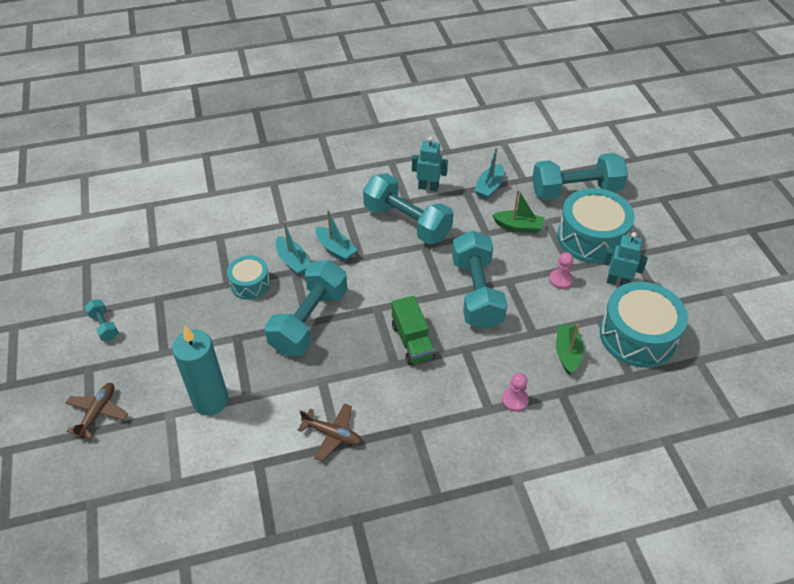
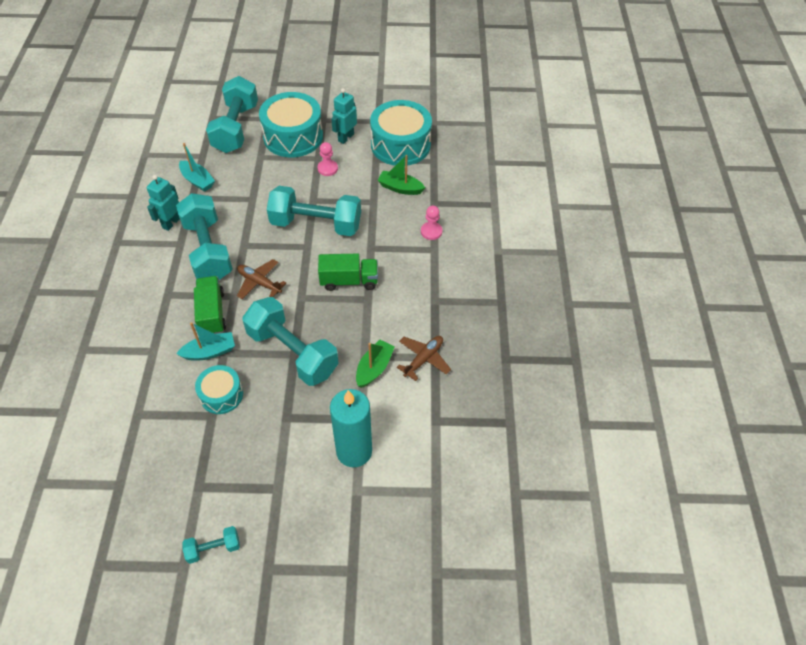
camera: 75 degrees left, 5 degrees up
(98, 413) = (331, 561): brown plane -> brown plane (259, 283)
(335, 249) = (212, 313): turquoise boat -> green truck
(407, 222) = (208, 250): turquoise dumbbell -> turquoise dumbbell turned 75 degrees counterclockwise
(518, 227) = (256, 176): green boat -> green boat (374, 368)

